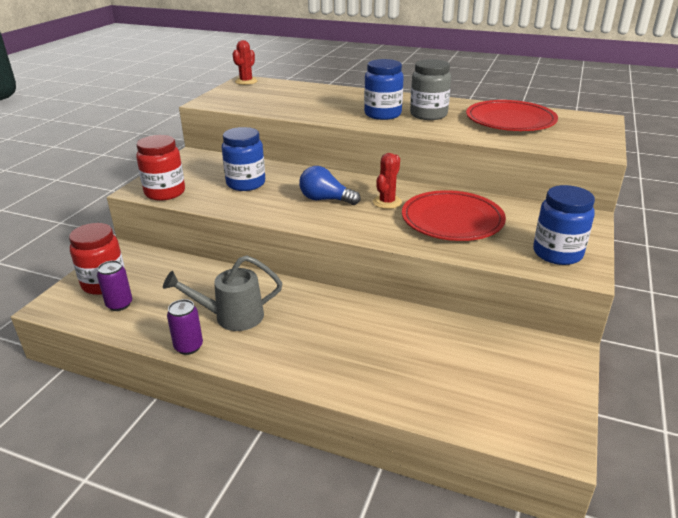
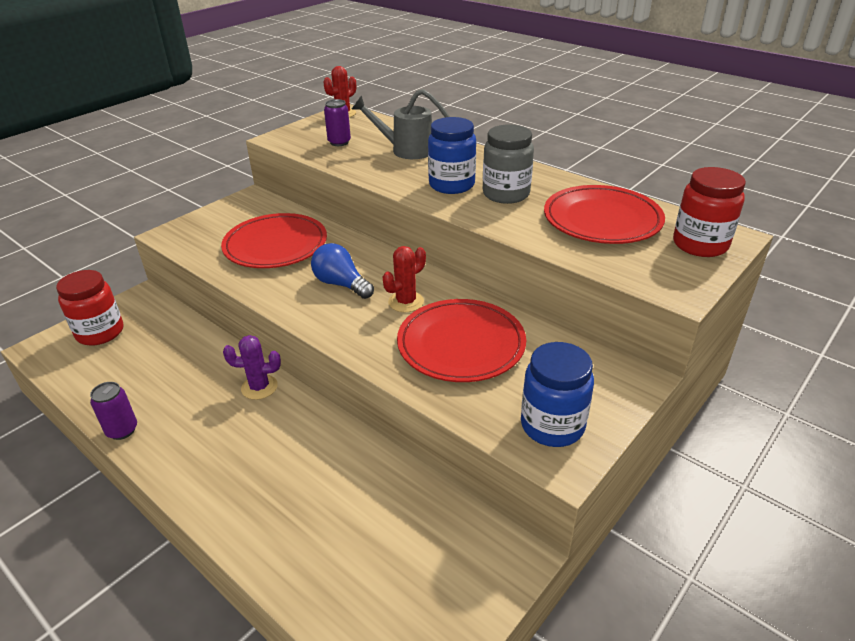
camera: 20 degrees right, 5 degrees up
(119, 304) = (96, 361): purple can -> purple can (339, 142)
(165, 192) = (189, 242): red jar -> red jar (700, 245)
(231, 317) = (186, 404): grey watering can -> grey watering can (406, 150)
(246, 183) = (275, 245): blue jar -> red plate
(286, 292) = (259, 387): none -> purple cactus

